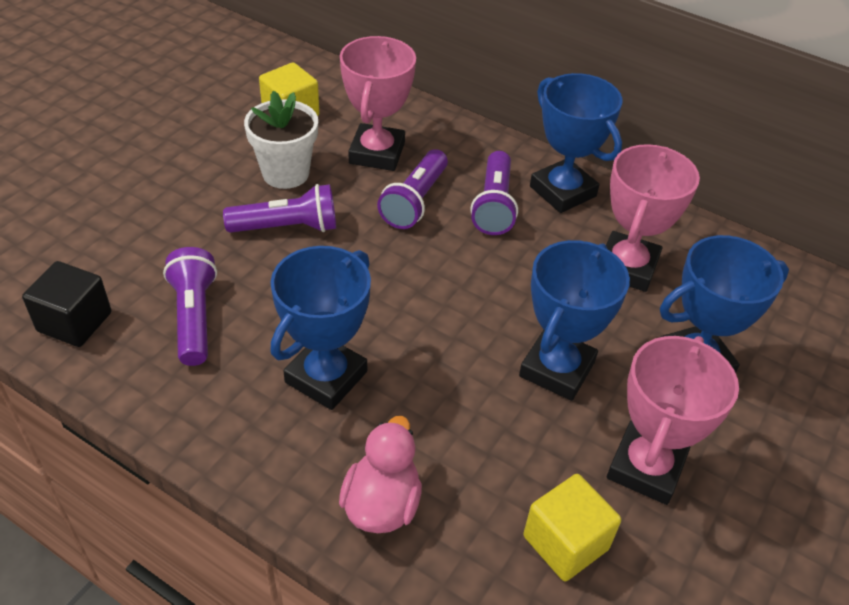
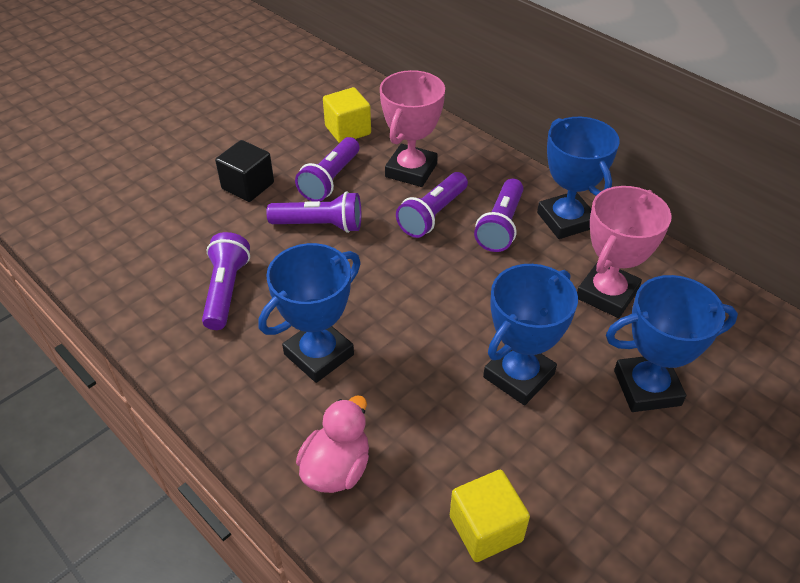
camera: 15 degrees right, 0 degrees up
(74, 322) = (133, 282): black cube -> black cube (248, 186)
(285, 173) = (330, 180): white flower pot -> purple flashlight
(646, 468) = (576, 475): pink trophy -> none

